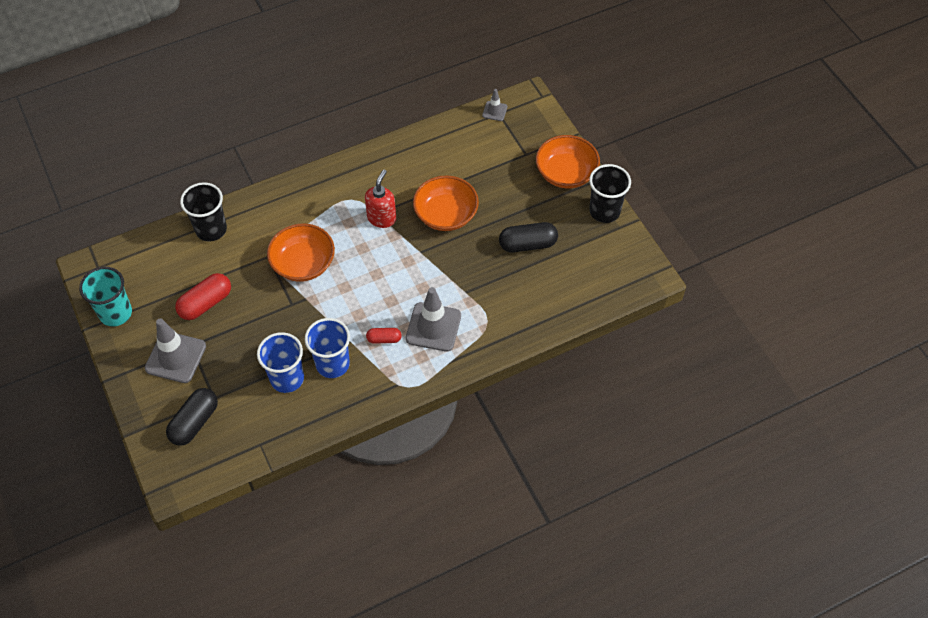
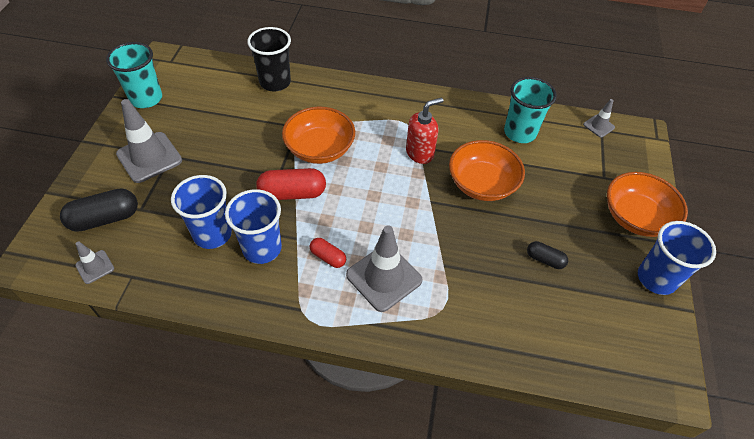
camera: 35 degrees right, 5 degrees down
(205, 303) = (215, 131): red capsule -> red capsule (292, 193)
(226, 456) = (95, 267): none -> grey traffic cone
(441, 153) = (519, 133): none -> turquoise cup
(527, 244) = (545, 259): black capsule -> black capsule, size x0.57
(604, 211) = (656, 278): black cup -> blue cup

